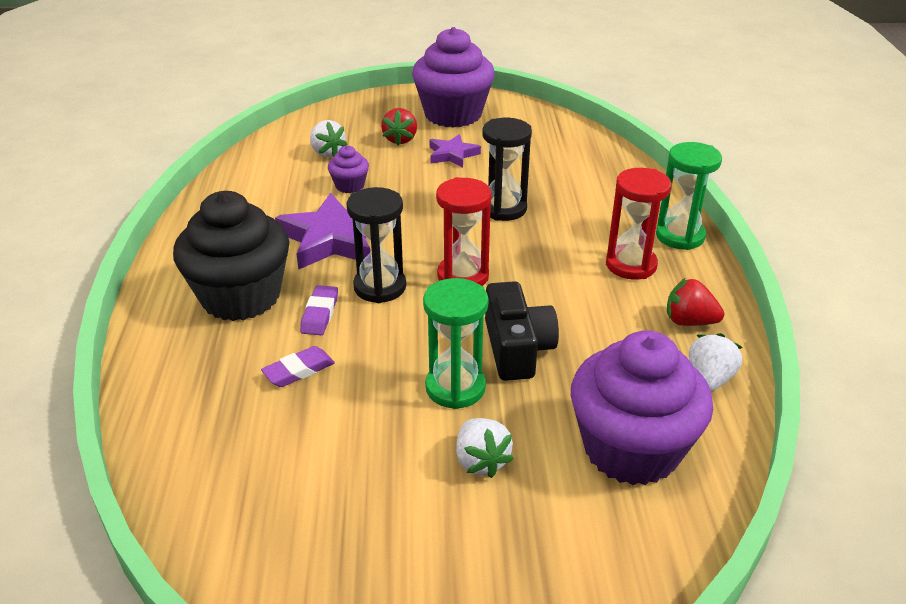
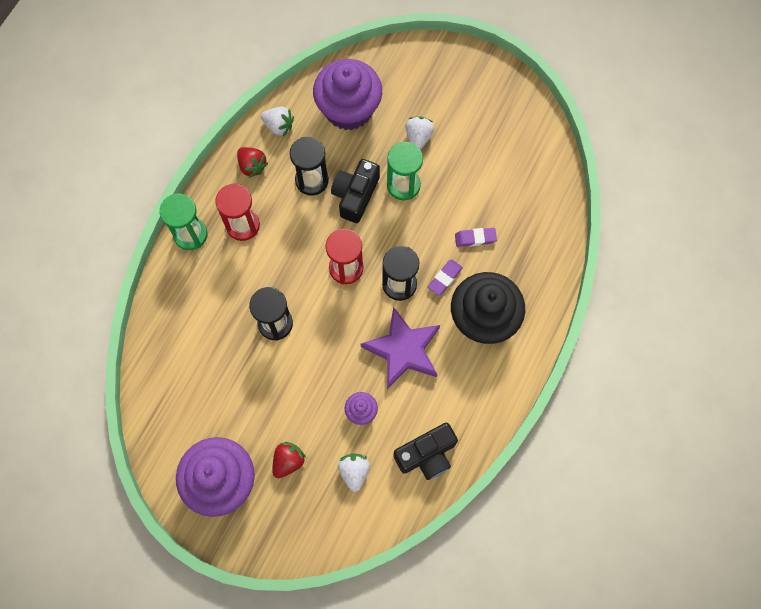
camera: 150 degrees left, 35 degrees up
(254, 182) = (427, 455): none -> black camera
(452, 154) = (263, 414): purple star -> none
(593, 339) = (312, 180): none -> black hourglass
(709, 379) = (279, 126): white strawberry -> white strawberry turned 120 degrees counterclockwise

